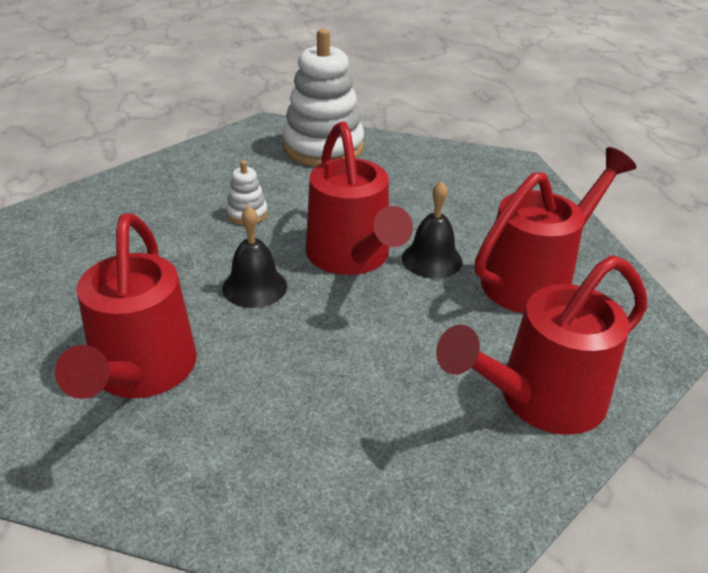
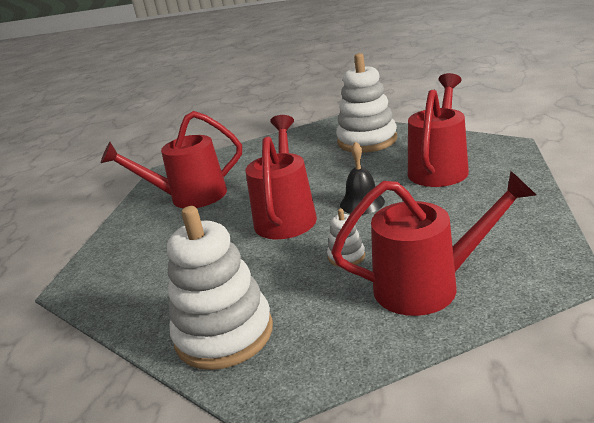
camera: 150 degrees left, 10 degrees down
(305, 468) = (367, 141): none -> white stacking toy
(432, 259) = (236, 211): black bell -> none
(539, 400) = (253, 154): red watering can -> red watering can (429, 286)

